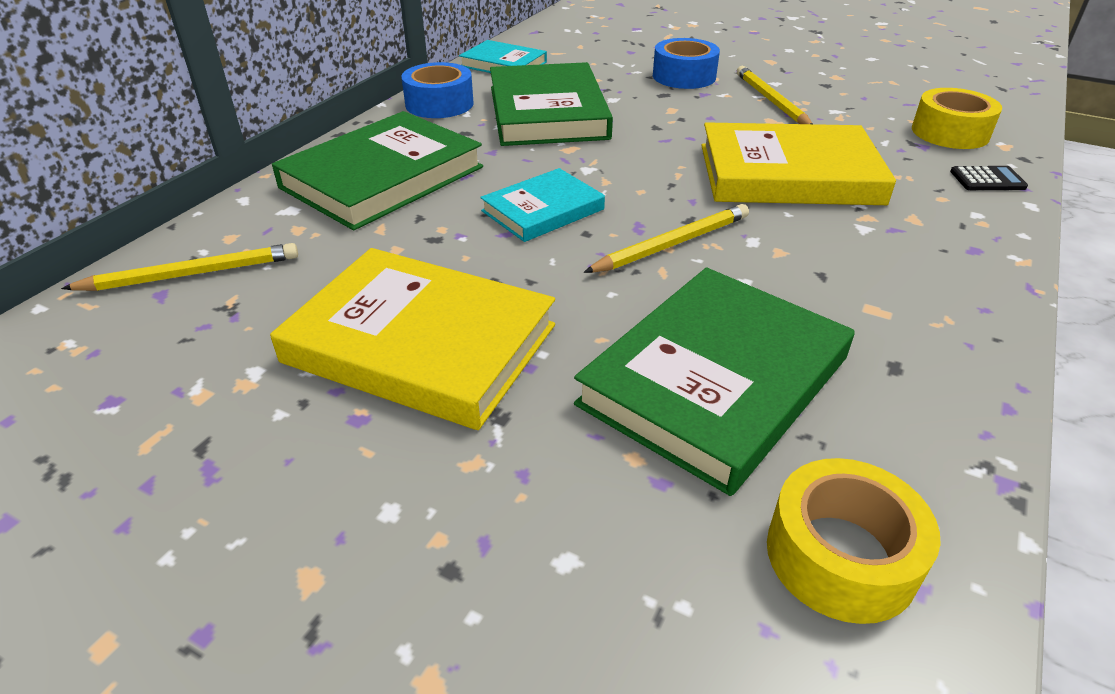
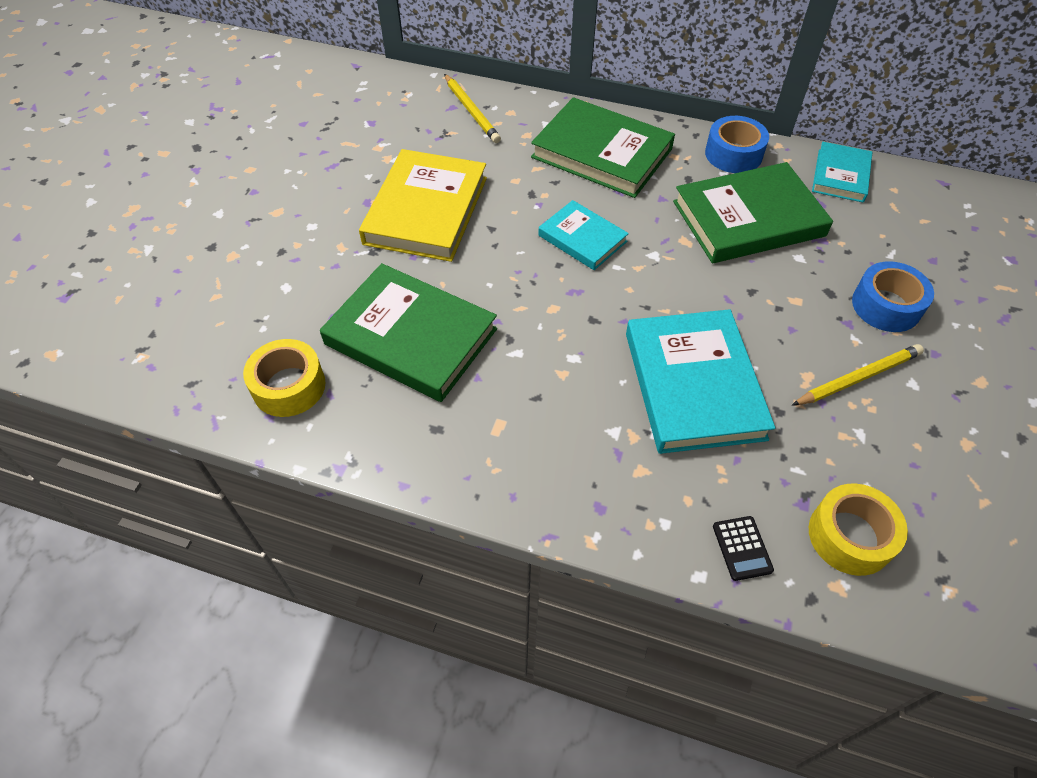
camera: 80 degrees right, 15 degrees up
(672, 244) = (556, 311): yellow pencil -> none
(788, 174) = (693, 385): yellow book -> turquoise book

